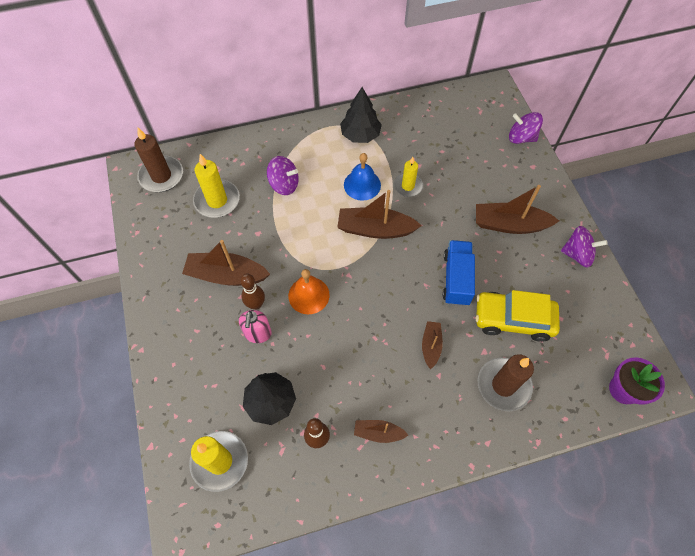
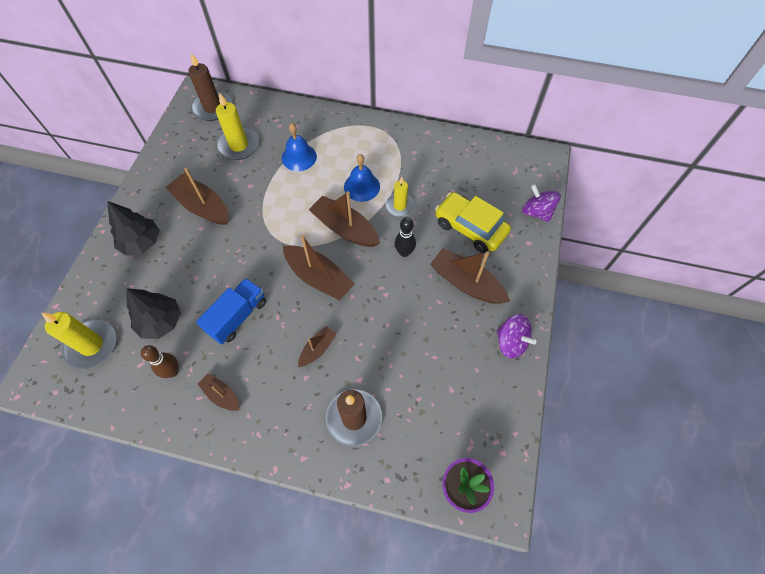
camera: 30 degrees right, 0 degrees up
(256, 304) = (207, 240): brown bowling pin -> none
(258, 334) = (191, 264): pink soap dispenser -> none
(284, 185) = (299, 157): purple spinning top -> blue bell
(308, 295) = (251, 254): orange bell -> none
(360, 135) = (391, 145): black tree -> black tree (141, 242)
(385, 284) = (319, 277): none -> brown boat
(441, 224) = (404, 252): none -> black bowling pin
(456, 279) = (382, 305): blue truck -> blue truck (237, 317)
(513, 319) = (406, 367): yellow car -> yellow car (470, 228)

